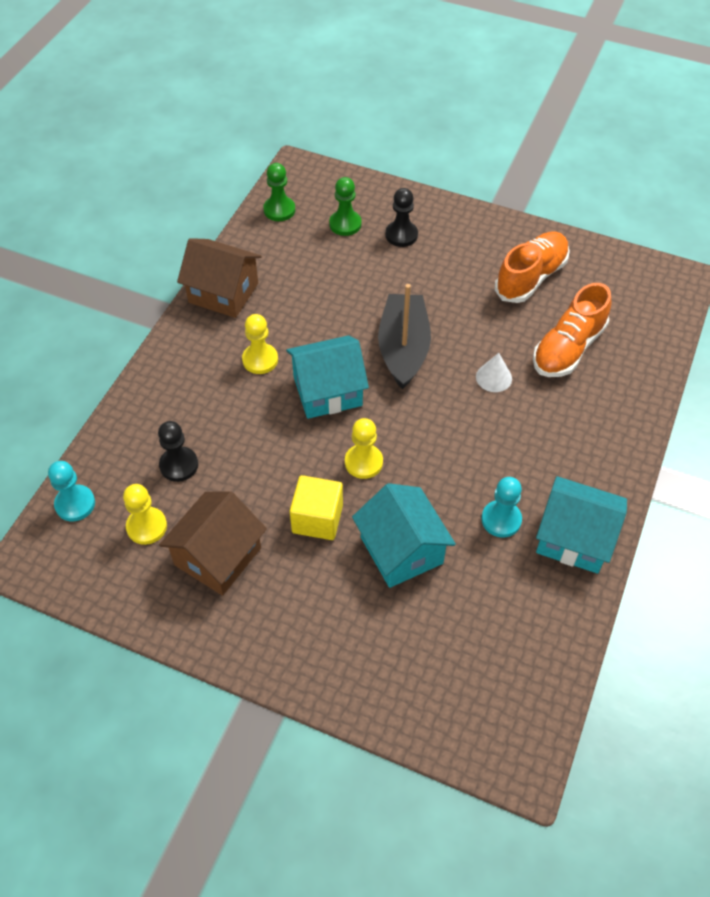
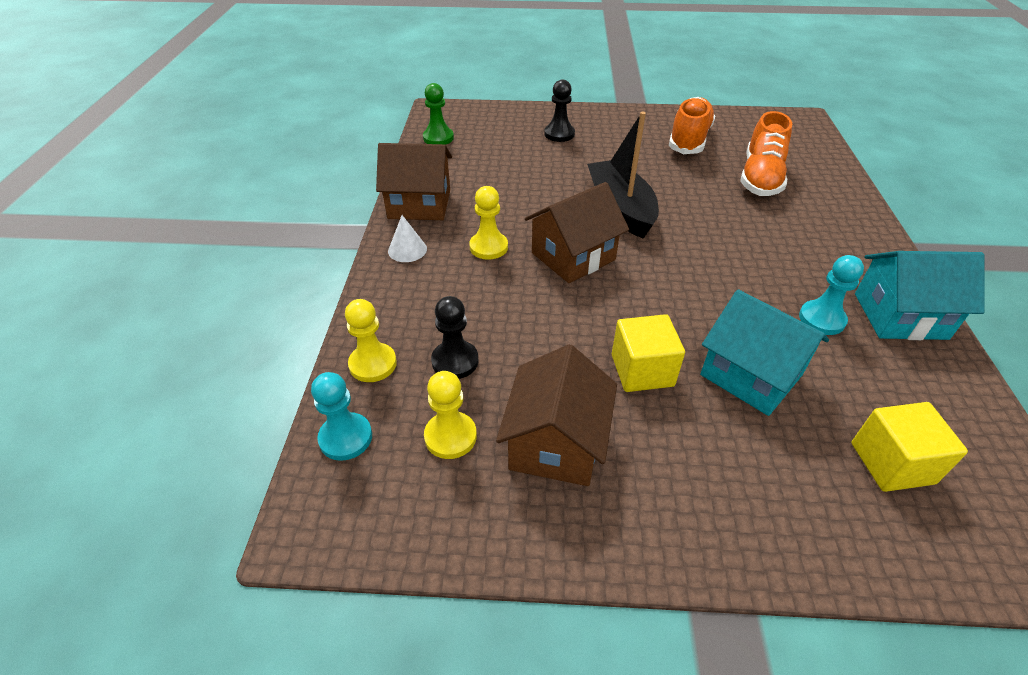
camera: 20 degrees left, 10 degrees down
(327, 391) = (573, 256): turquoise house -> brown house
(345, 224) = (505, 136): green pawn -> none
(363, 462) = (652, 306): yellow pawn -> yellow pawn (373, 364)
(455, 654) = (892, 463): none -> yellow cube
(493, 377) = (717, 211): white cone -> white cone (407, 250)

